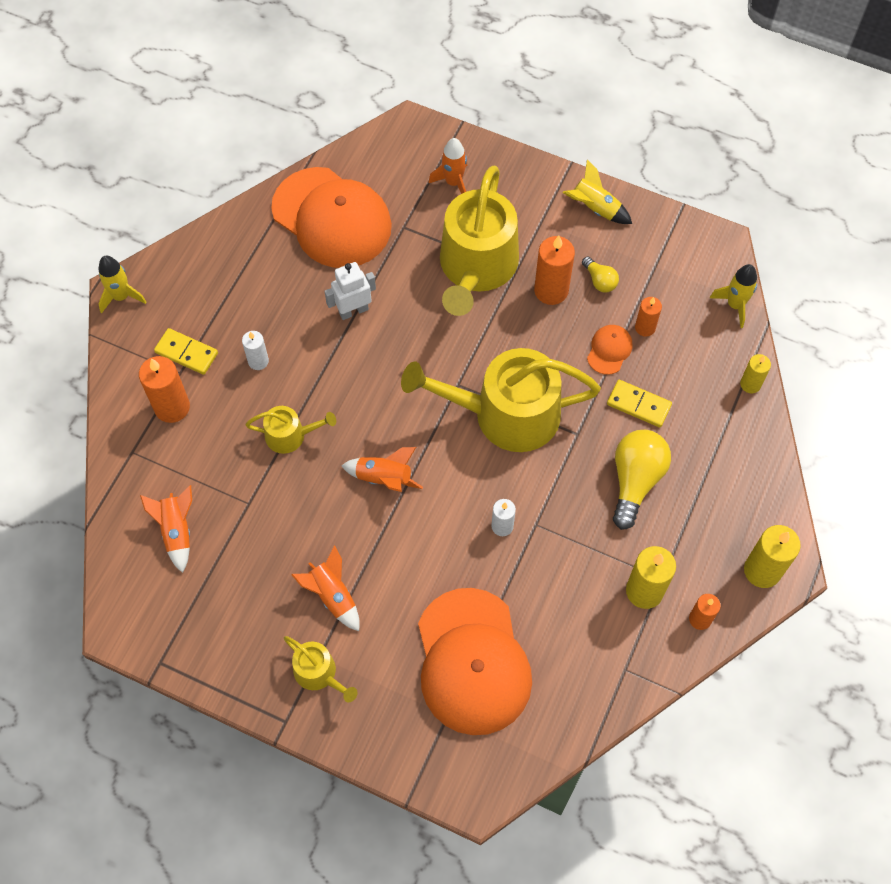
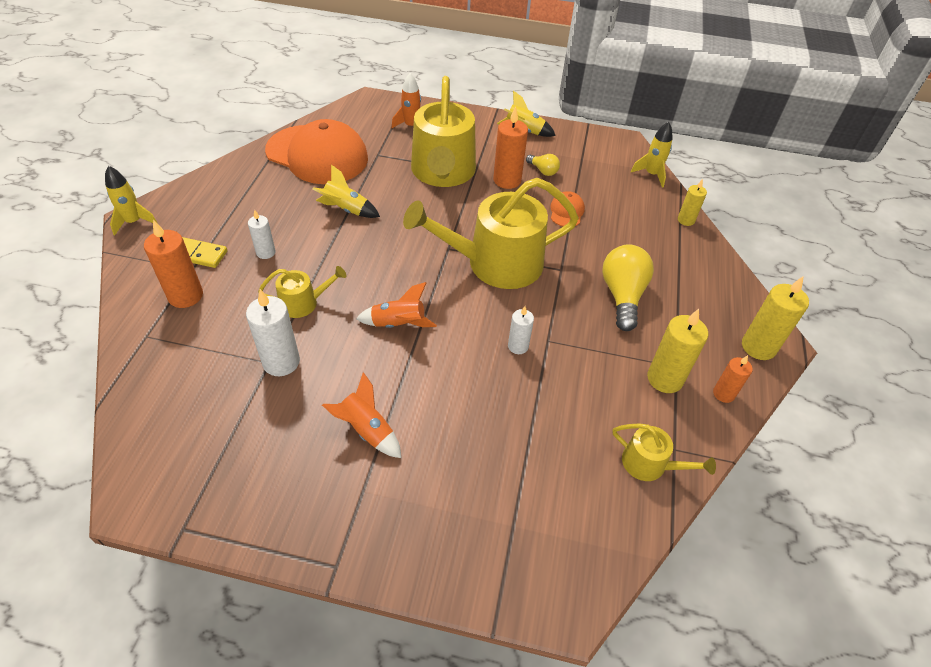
camera: 15 degrees left, 15 degrees down
(177, 531) = (196, 397): orange rocket -> none
(260, 505) = (281, 362): none -> white candle
(319, 673) = (366, 508): yellow watering can -> yellow watering can (650, 464)
(353, 311) = (346, 209): white robot -> yellow rocket
(472, 661) = (524, 468): orange cap -> none
(638, 405) = (604, 244): yellow domino -> none
(645, 328) = (589, 195): orange candle -> none

